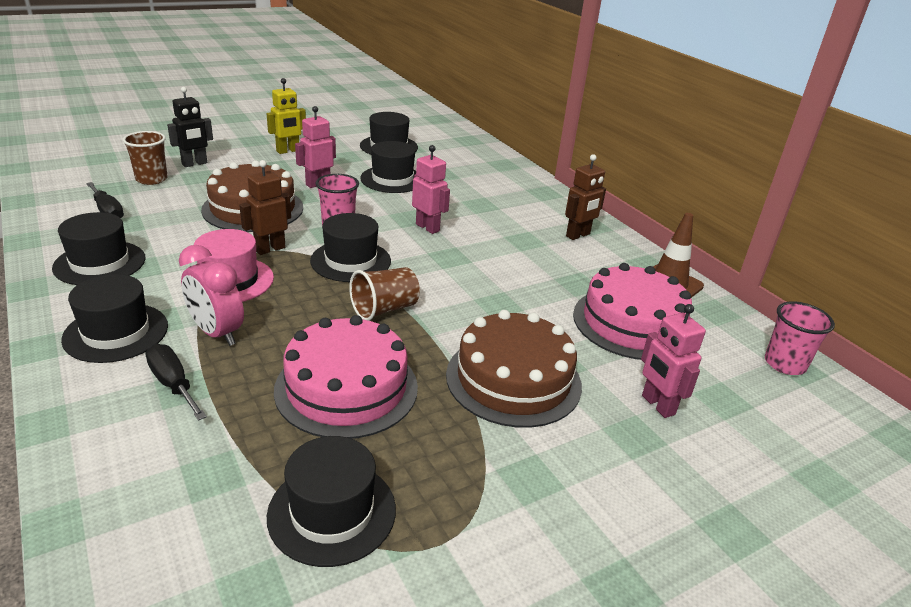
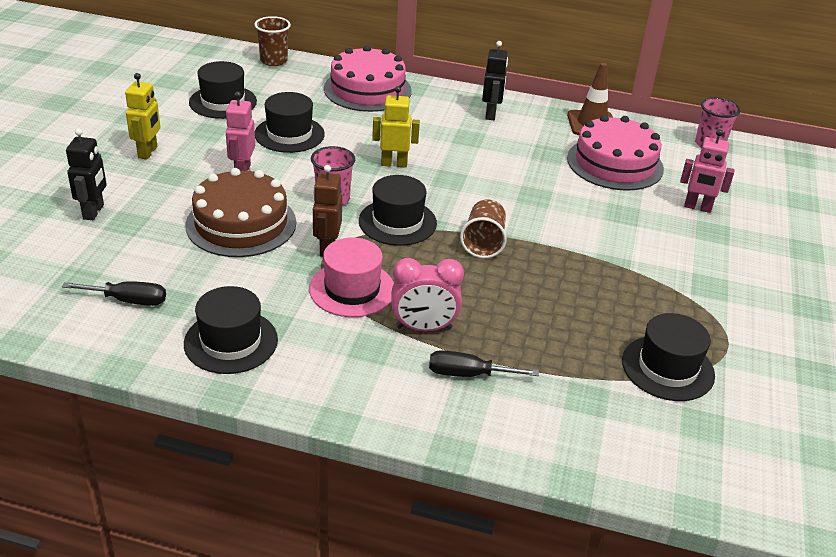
camera: 45 degrees left, 5 degrees up
(116, 332) = (363, 374): black hat -> none
(151, 179) = (91, 249): brown cup -> brown cup (274, 61)
(346, 388) = (556, 305): pink cake -> pink cake (367, 89)
(428, 227) = (394, 164): pink robot -> yellow robot
(513, 379) = (620, 239): brown cake -> none
(578, 235) = (491, 114): brown robot -> black robot

